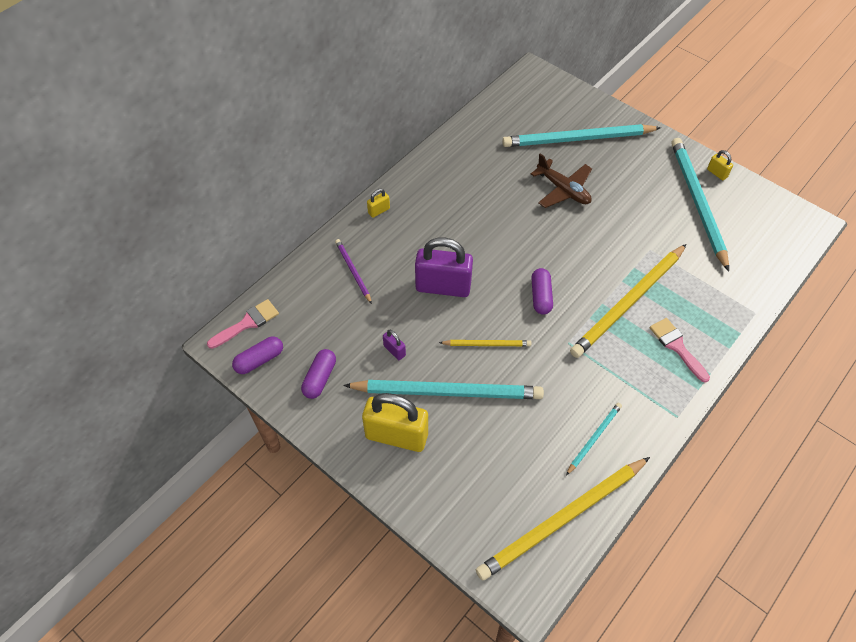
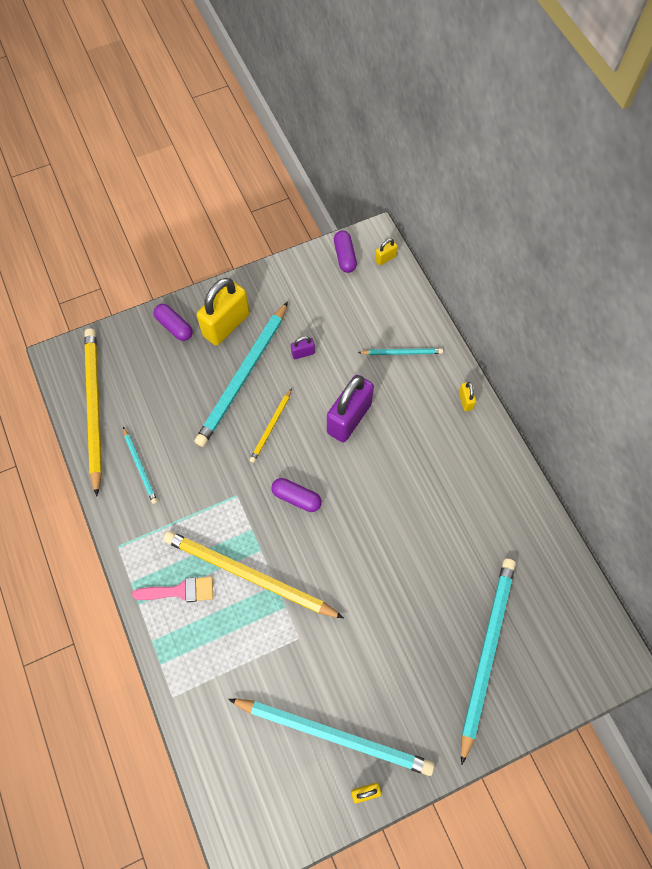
camera: 115 degrees right, 10 degrees up
(247, 323) = (385, 258): pink brush -> yellow padlock
(320, 378) = (305, 291): purple capsule -> purple capsule (174, 327)
(353, 271) = (402, 352): purple pencil -> turquoise pencil
(563, 190) = (417, 592): brown plane -> none
(628, 303) = (248, 575): yellow pencil -> yellow pencil turned 45 degrees counterclockwise

